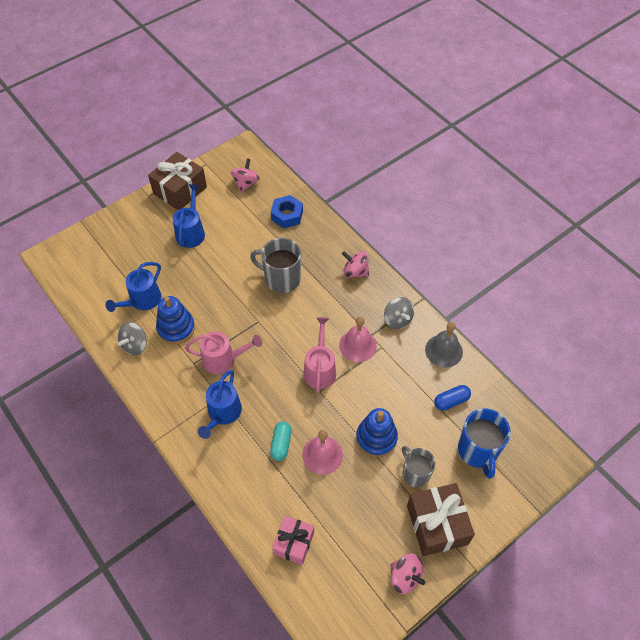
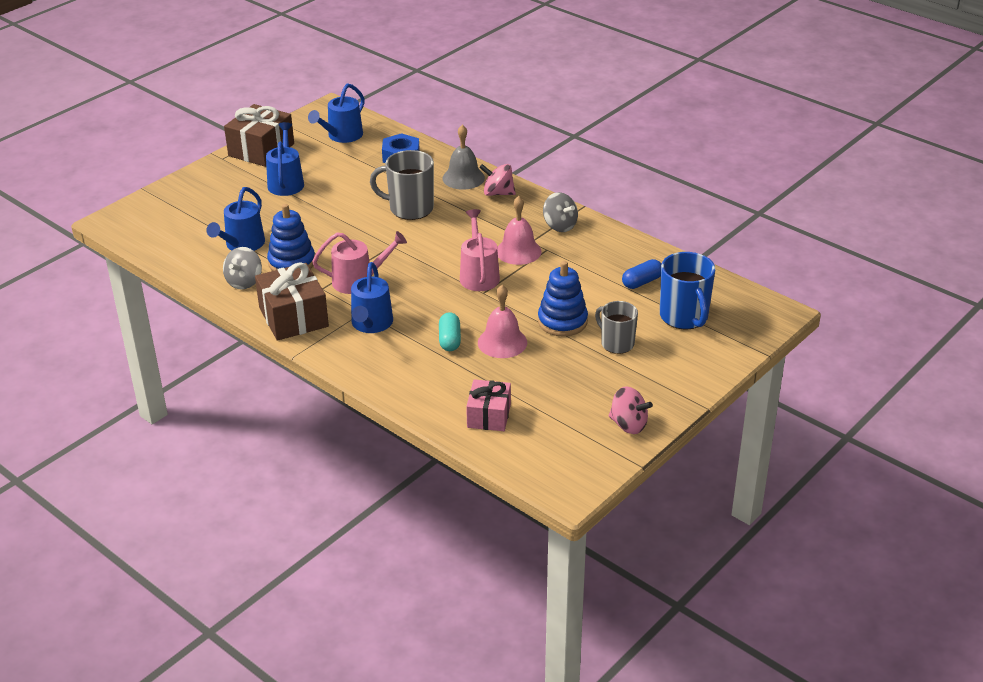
camera: 10 degrees left, 20 degrees down
(246, 183) = (342, 136): pink spinning top -> blue watering can
(437, 524) = (653, 380): brown gift -> brown gift (293, 317)
(444, 350) = (621, 244): grey bell -> grey bell (463, 178)

